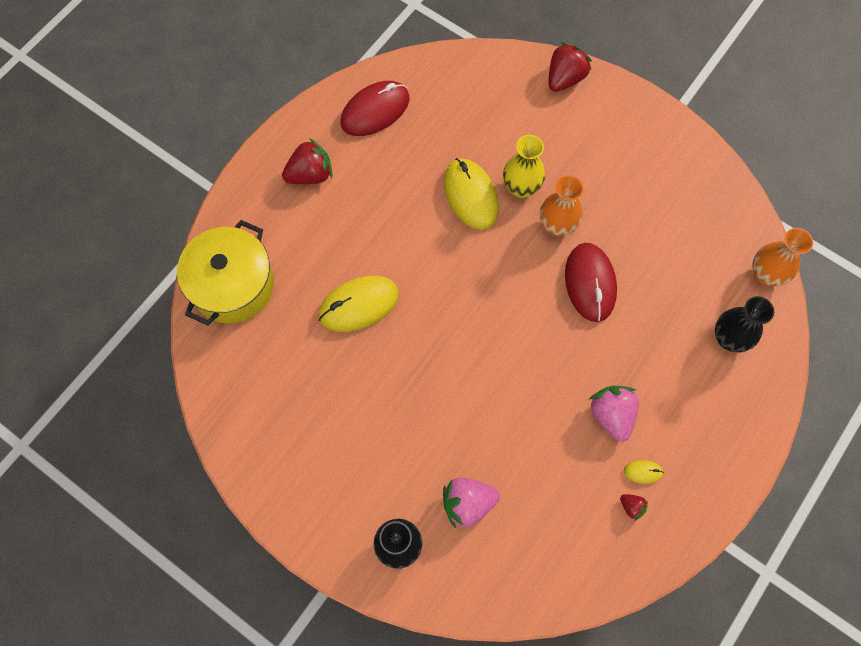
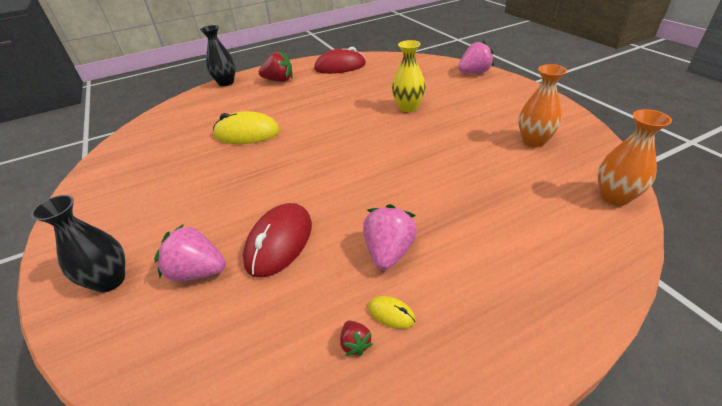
camera: 30 degrees right, 30 degrees down
(233, 285) = (186, 110): yellow pot -> none
(470, 195) = (369, 104): yellow mouse -> none
(557, 226) = (422, 128): orange vase -> orange vase (533, 141)
(565, 78) = (474, 73): red strawberry -> pink strawberry
(590, 283) = (428, 162): red mouse -> red mouse (279, 242)
(729, 338) = (553, 232): black vase -> black vase (226, 83)

